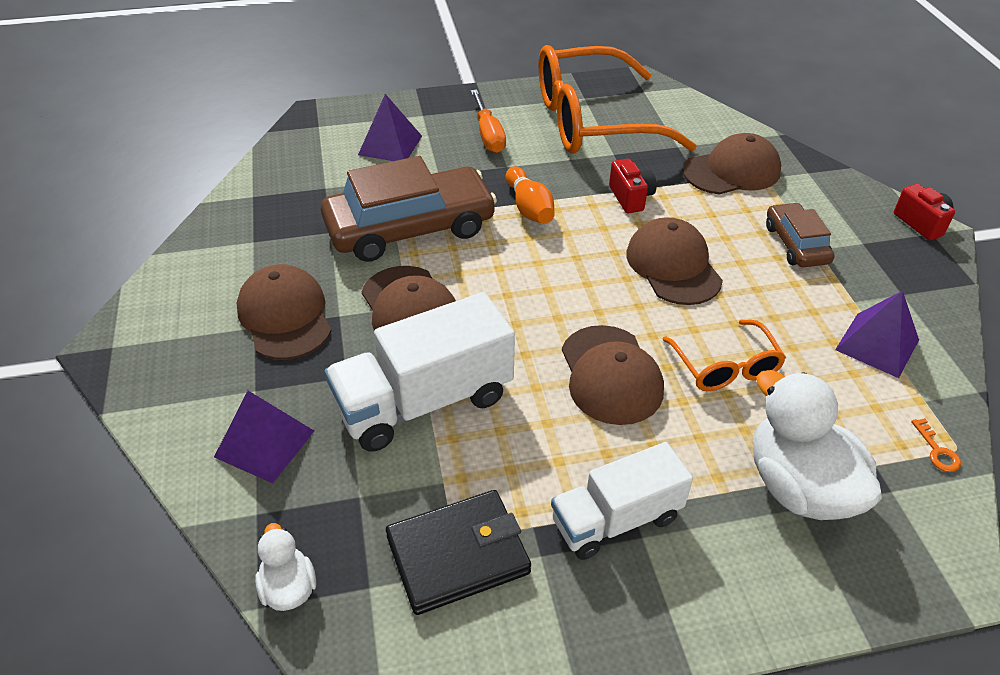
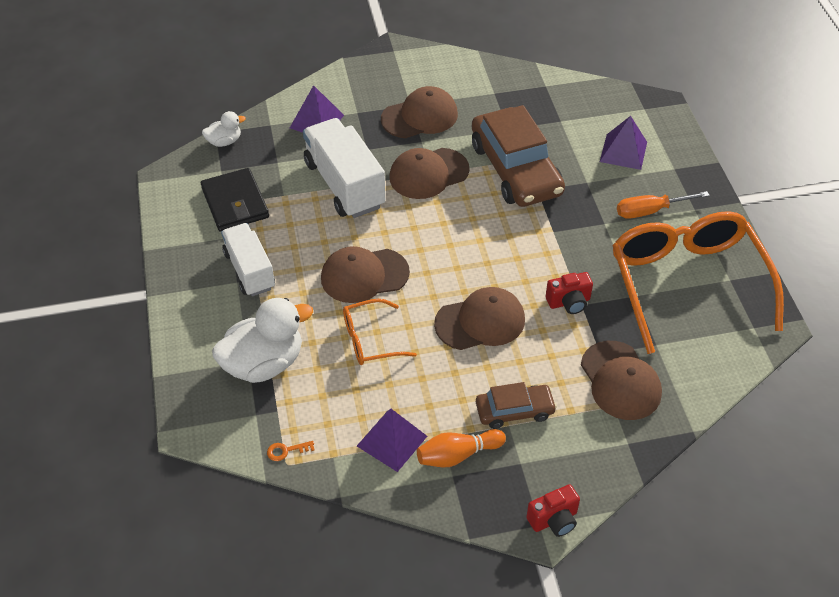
camera: 90 degrees right, 5 degrees up
(529, 208) = (547, 236): orange bowling pin -> orange bowling pin (458, 455)

